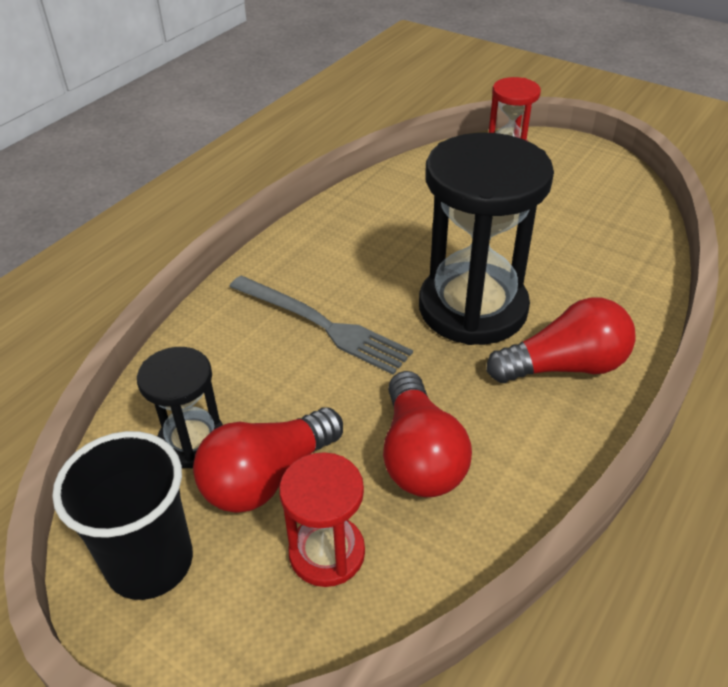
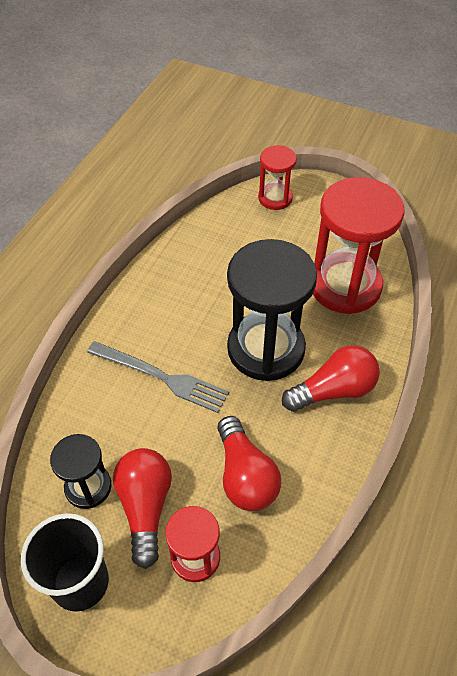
camera: 10 degrees left, 10 degrees up
(267, 477) = (145, 507): red light bulb -> red light bulb turned 135 degrees clockwise
(593, 249) = (345, 286): none -> red hourglass

